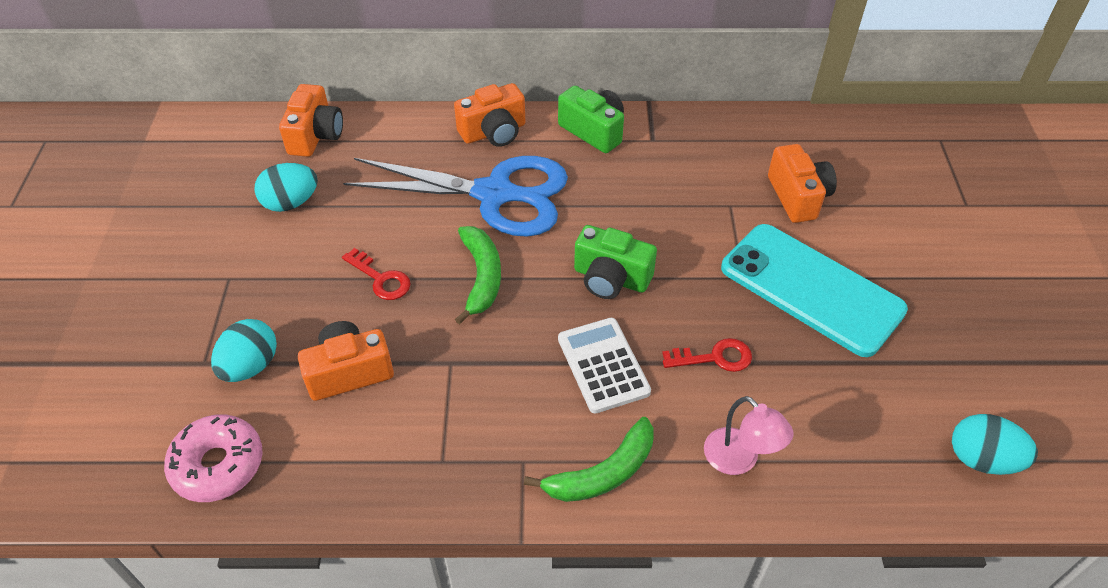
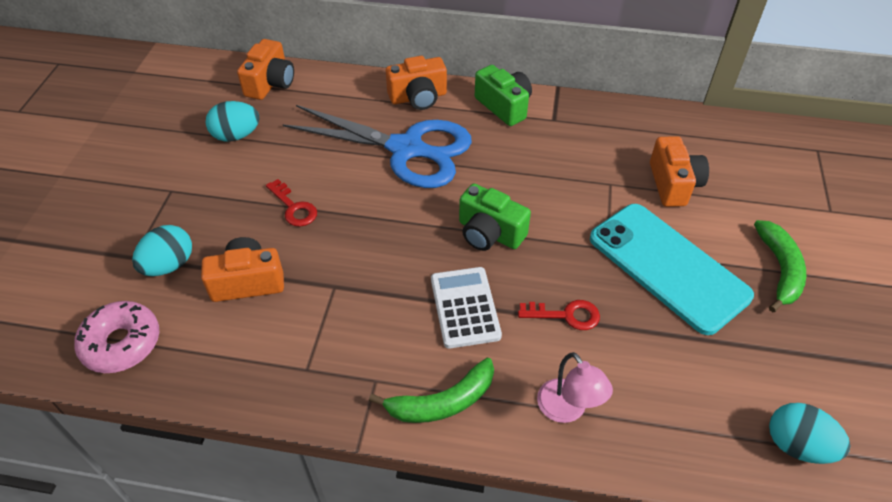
camera: 10 degrees right, 0 degrees up
(481, 277) = (378, 217): green banana -> green banana (779, 269)

